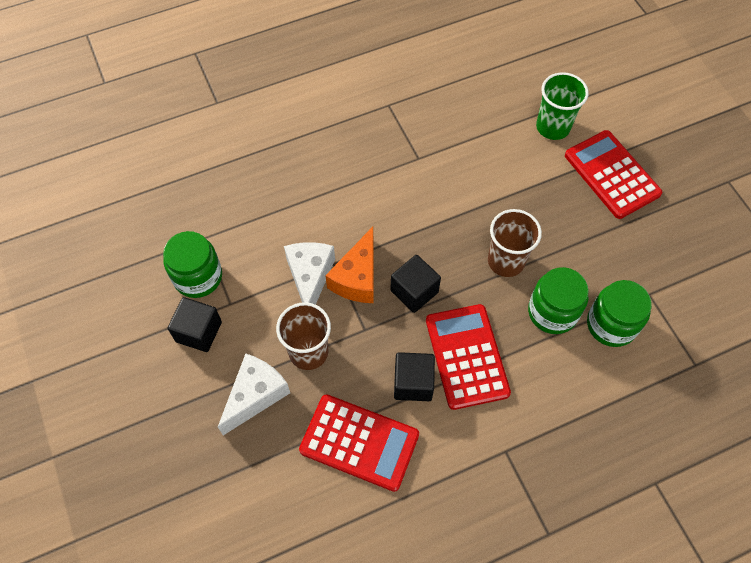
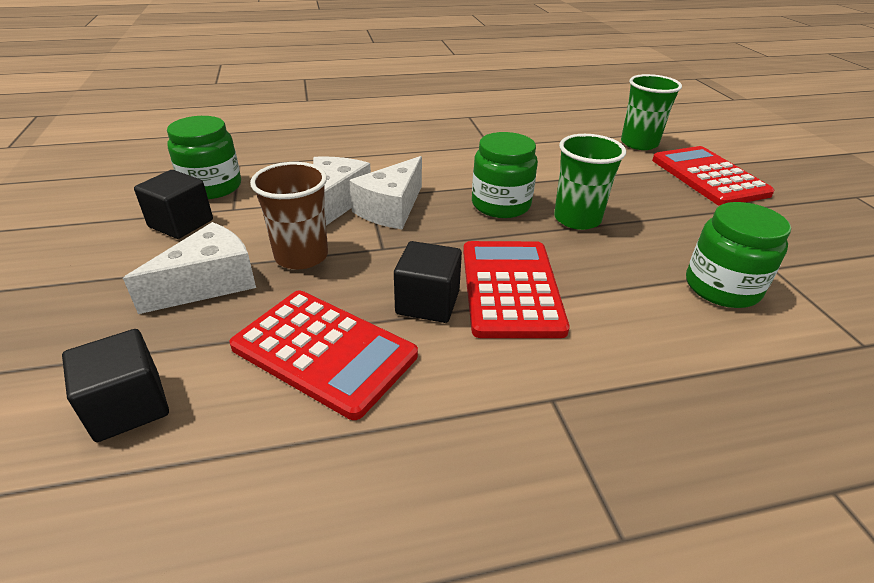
camera: 10 degrees right, 25 degrees down
(357, 277) = (391, 209): orange cheese -> white cheese
(414, 291) = (456, 227): black cube -> black cube (128, 406)
(506, 261) = (577, 219): brown cup -> green cup
(552, 312) = (636, 265): green jar -> green jar (501, 204)

